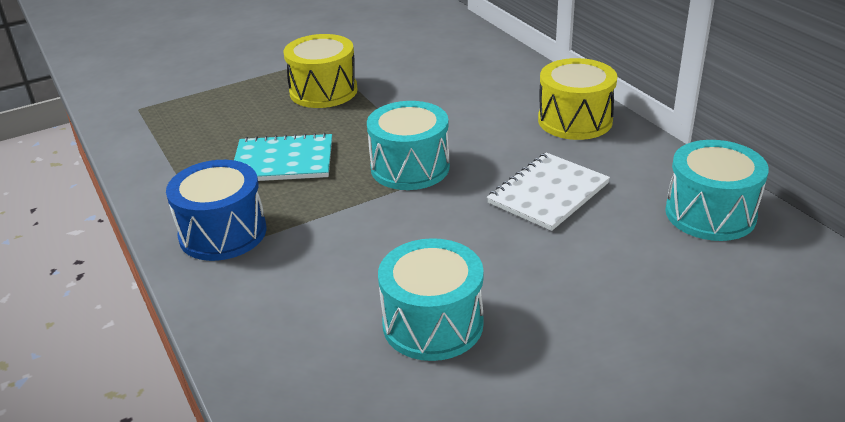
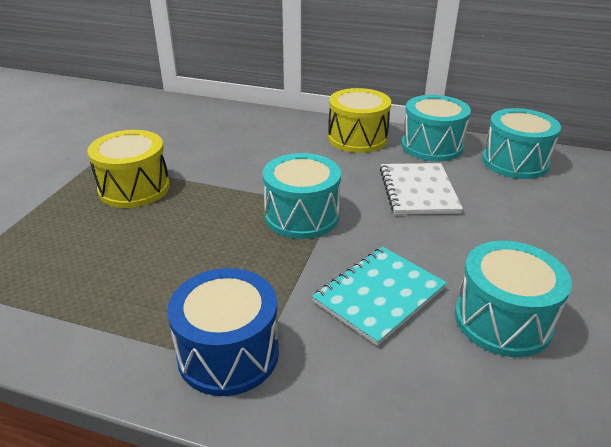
camera: 45 degrees left, 0 degrees up
(283, 161) = (187, 260): turquoise notebook -> turquoise notebook (379, 295)
(642, 159) = (432, 146): none -> turquoise drum

